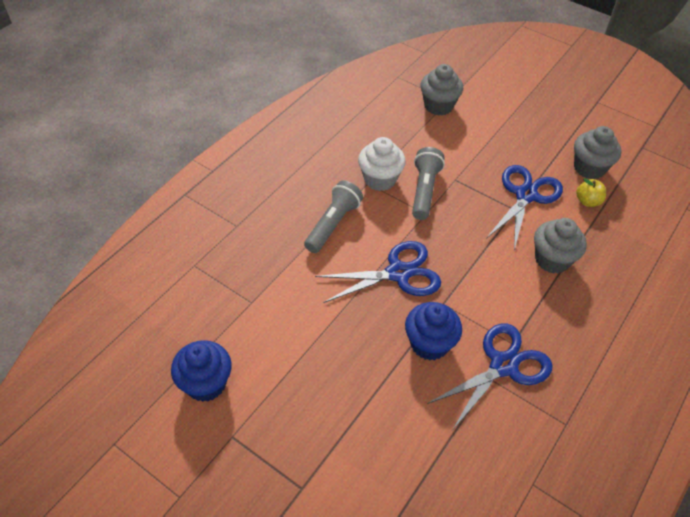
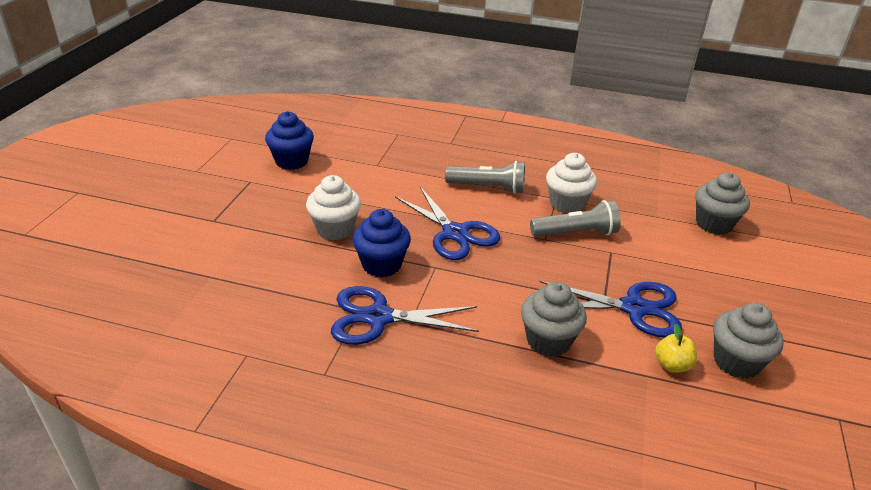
camera: 70 degrees right, 15 degrees down
(359, 369) = (335, 229): none -> white cupcake
(503, 365) = (378, 317): blue scissors -> blue scissors turned 150 degrees clockwise

